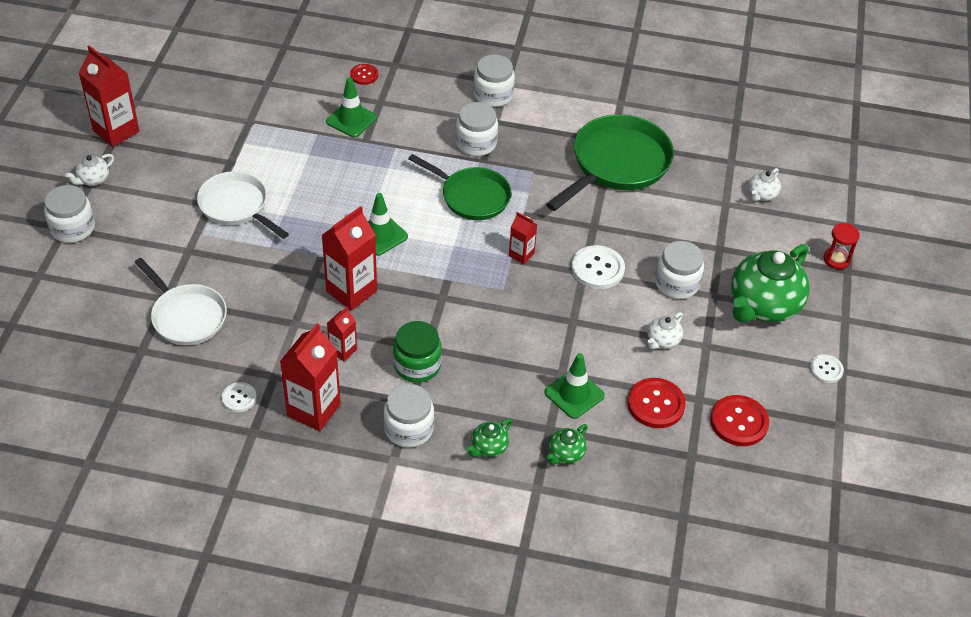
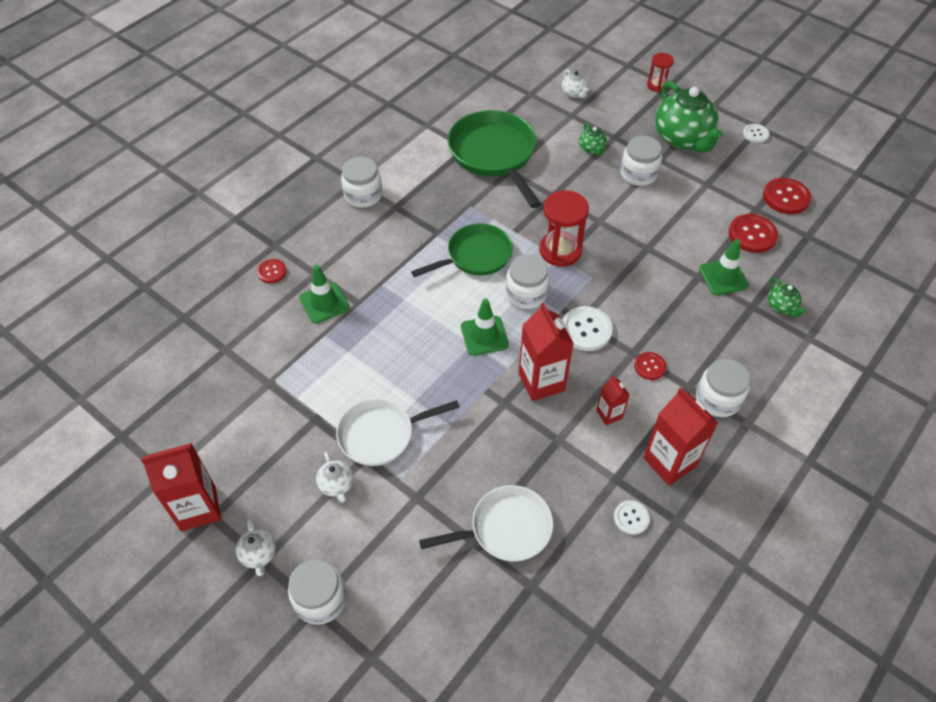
camera: 60 degrees left, 5 degrees up
(417, 365) = (649, 366): green jar -> red button
(476, 143) = (414, 229): white jar -> white jar (526, 294)
(489, 447) = (757, 352): green teapot -> green teapot (592, 149)
(521, 255) = (560, 250): red carton -> red hourglass
(597, 269) = (600, 211): white button -> white button (586, 330)
(663, 341) = (691, 205): white teapot -> white teapot (336, 485)

